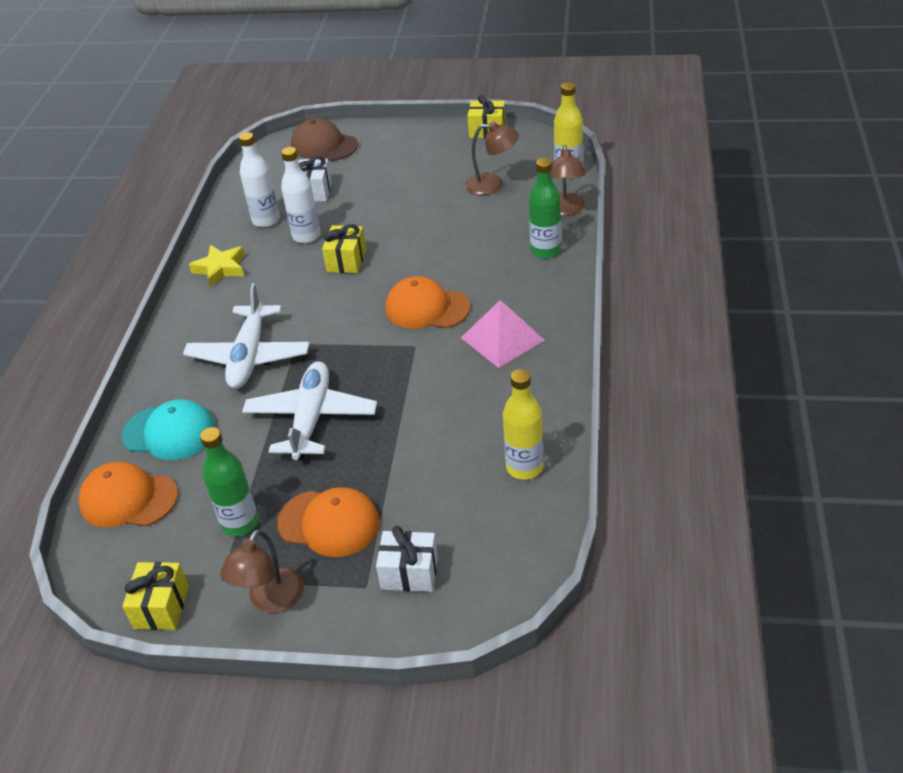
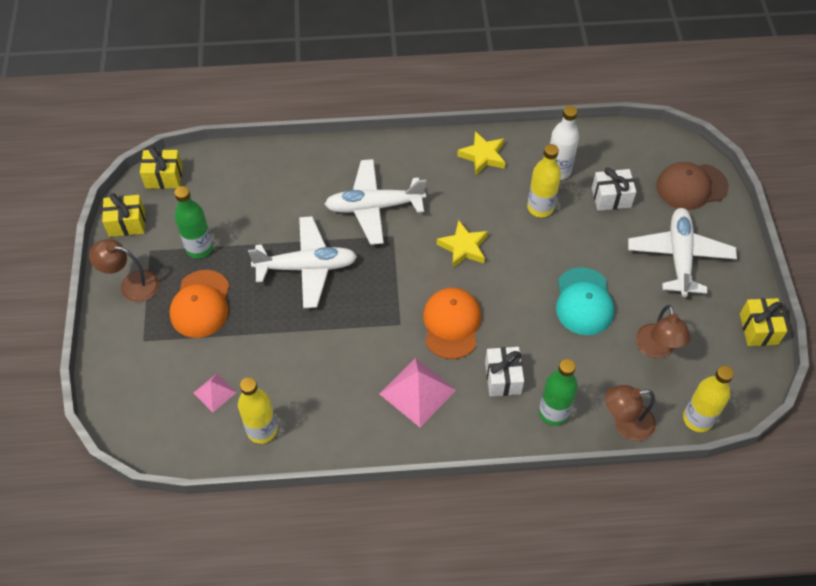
camera: 75 degrees right, 15 degrees up
(128, 499) = (220, 175): orange cap -> none
(169, 432) = (286, 179): turquoise cap -> turquoise cap (584, 302)
(306, 236) = (540, 207): white bottle -> yellow bottle
(324, 145) = (691, 186): brown cap -> brown cap turned 120 degrees counterclockwise
(334, 292) = (463, 247): none -> yellow star
(346, 261) = (509, 247): yellow gift -> yellow gift (164, 177)
(398, 161) = (679, 256): none -> white plane
(409, 573) = (155, 366): white gift -> white gift (503, 378)
(463, 511) = (214, 392): none -> pink pyramid

